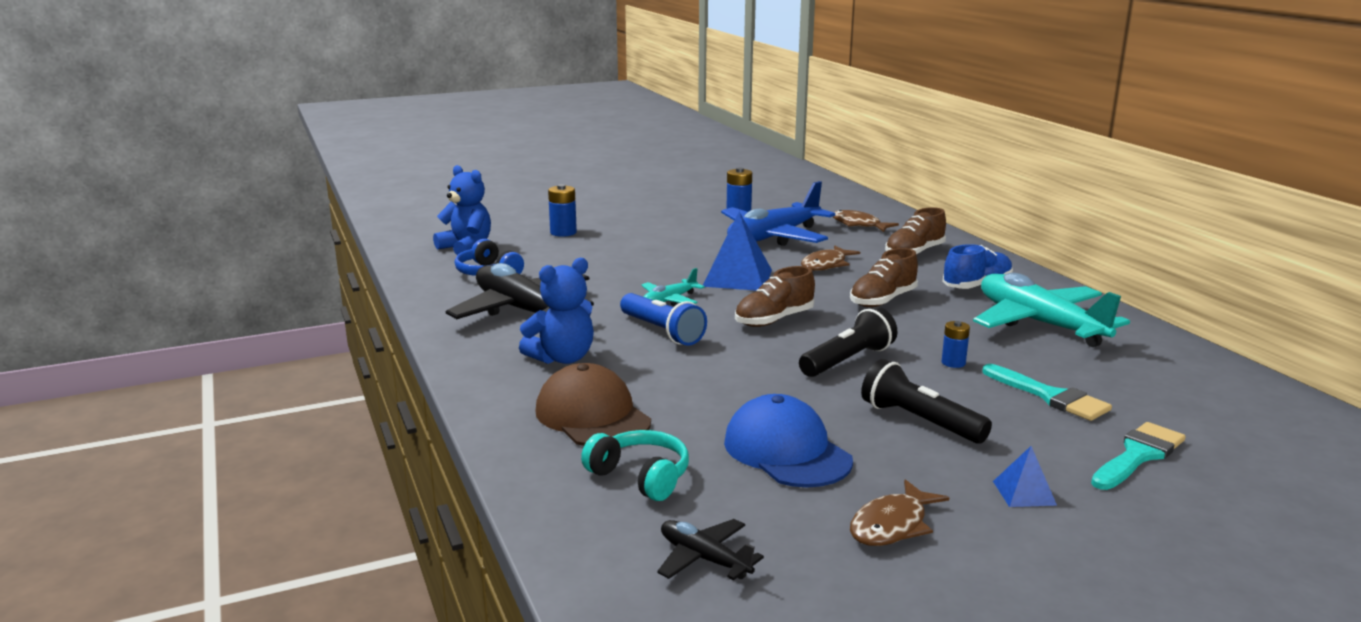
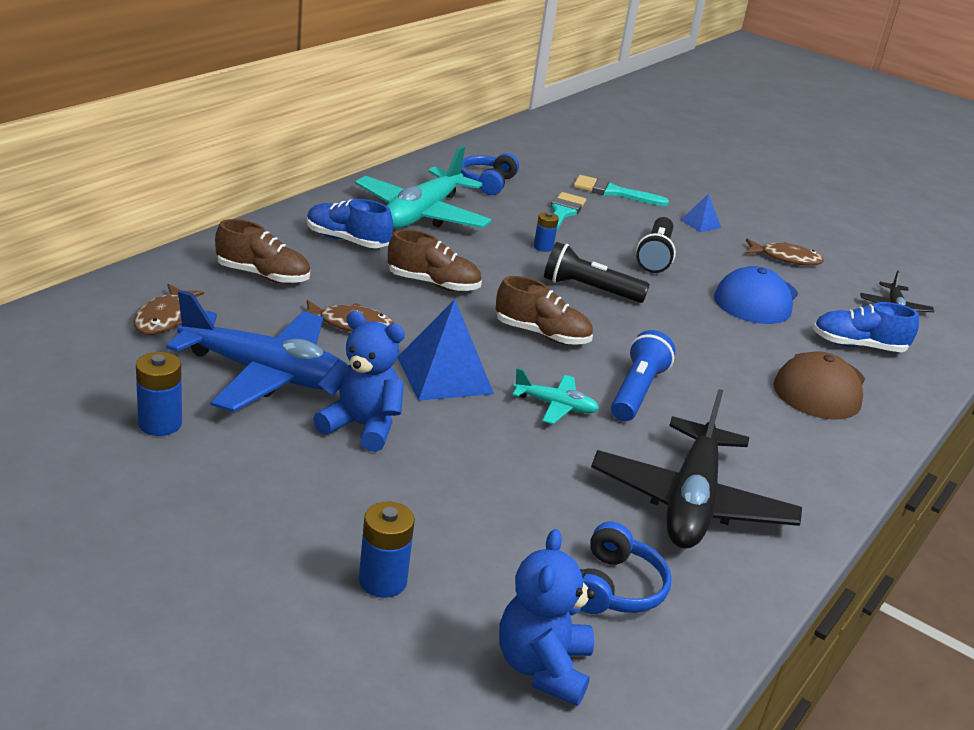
camera: 125 degrees left, 10 degrees up
(562, 358) = (756, 434): blue teddy bear -> blue teddy bear (361, 426)
(640, 476) = (858, 346): turquoise headphones -> blue shoe
(1145, 375) = (487, 182): none -> blue headphones

